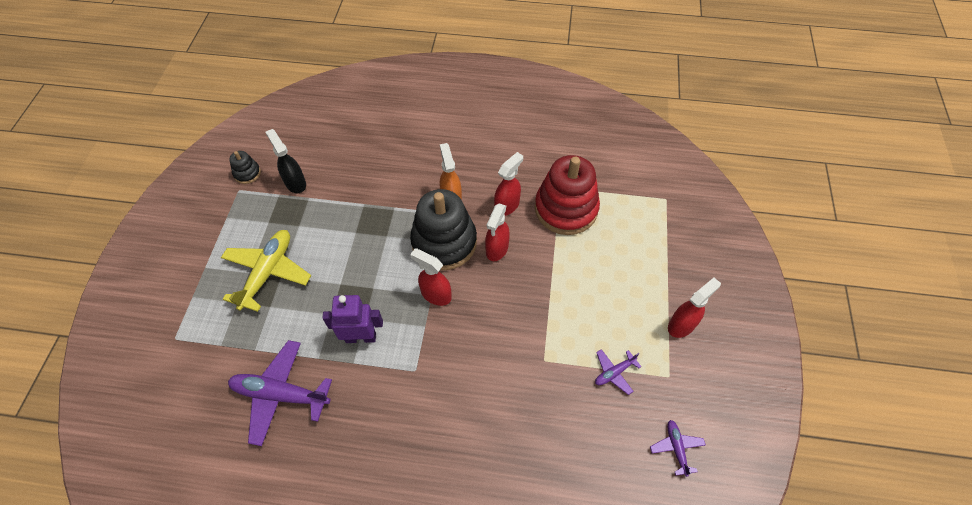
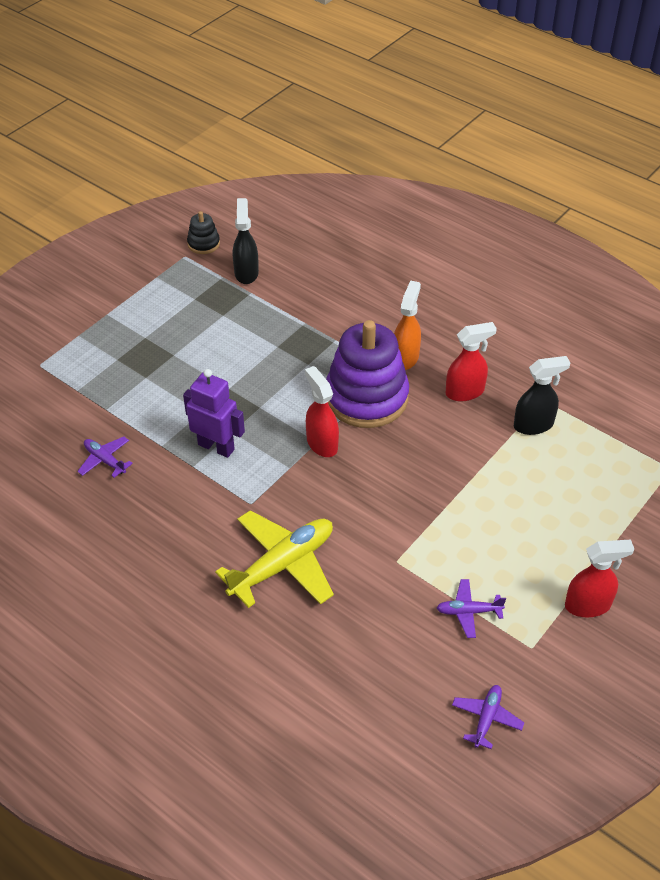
camera: 30 degrees right, 10 degrees down
(268, 273) = (163, 346): yellow plane -> yellow plane (282, 565)
(281, 394) = (105, 460): purple plane -> purple plane, size x0.50
(444, 242) = (366, 397): black stacking toy -> purple stacking toy
(497, 249) = (421, 430): red spray bottle -> none
(566, 209) = (534, 425): red stacking toy -> black spray bottle

